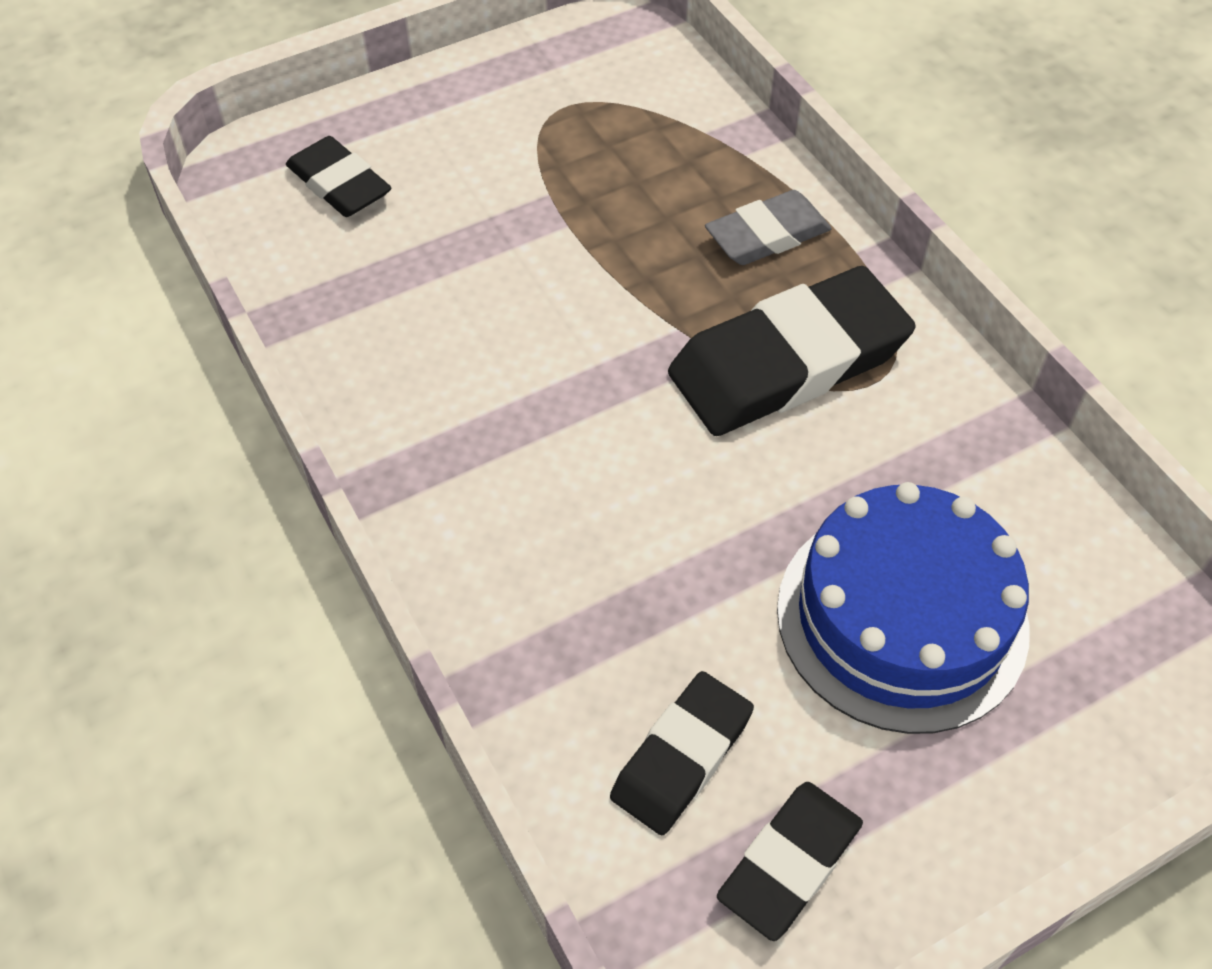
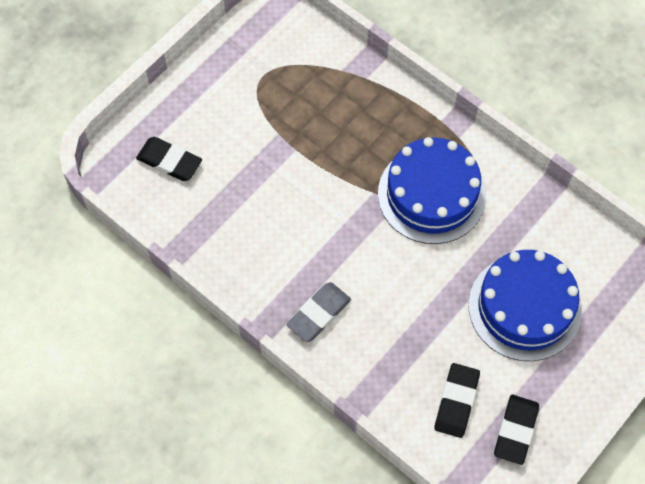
camera: 20 degrees left, 10 degrees up
(767, 235) = (395, 124): grey eraser -> grey eraser (319, 314)
(788, 362) = (431, 194): black eraser -> blue cake

